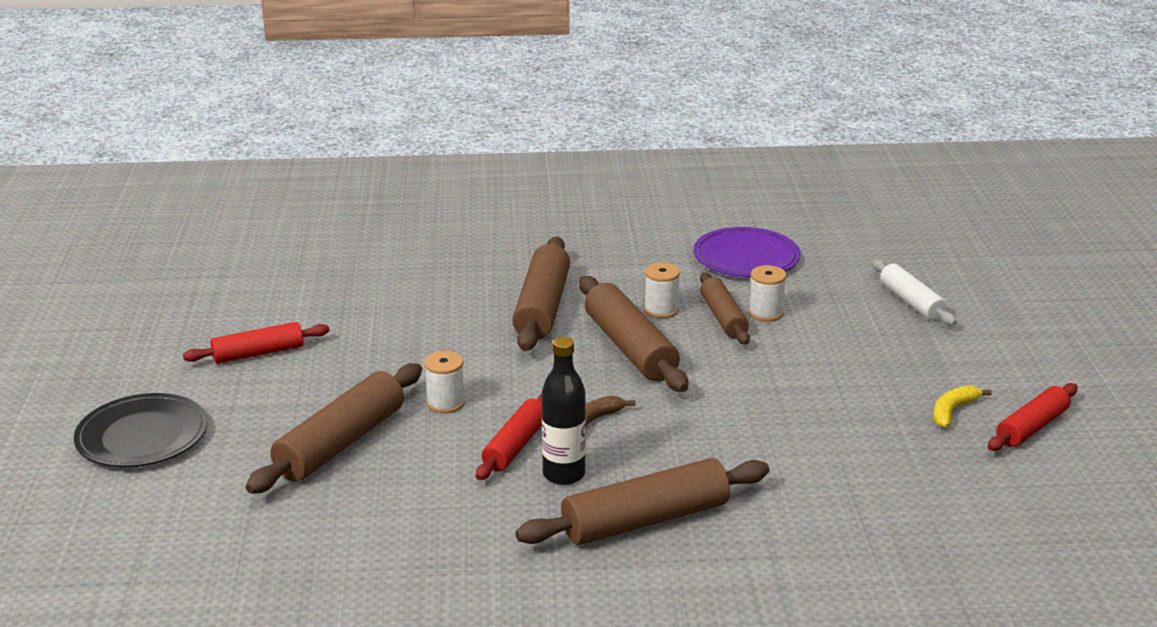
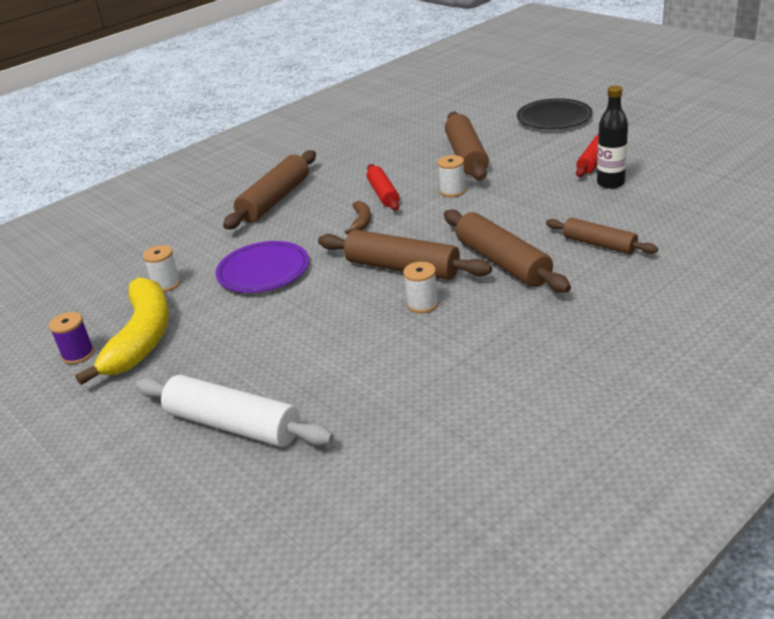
camera: 145 degrees right, 5 degrees up
(564, 474) = (340, 196): black bottle -> black bottle (610, 183)
(723, 318) = (371, 323): brown rolling pin -> brown rolling pin (599, 244)
(746, 258) = (424, 391): purple plate -> purple plate (263, 271)
(765, 313) = (344, 344): white spool -> white spool (166, 284)
(911, 302) = (233, 425): white rolling pin -> white rolling pin, size x1.60
(953, 411) = (141, 338): yellow banana -> yellow banana, size x2.34
(1031, 427) = (78, 354): red rolling pin -> purple spool

